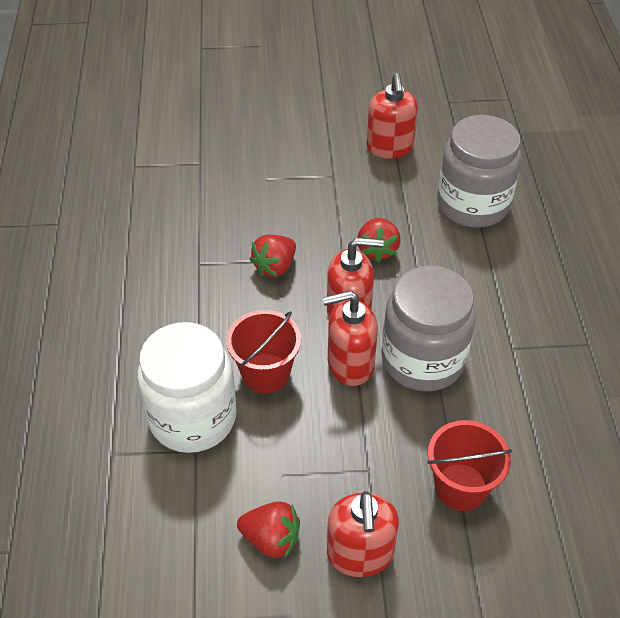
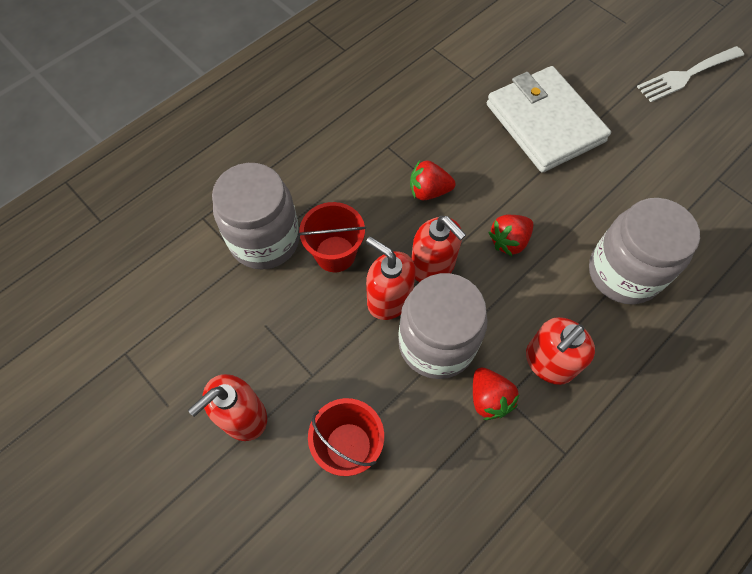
camera: 50 degrees right, 15 degrees up
(193, 418) = (265, 240): white jar -> grey jar
(271, 539) = (213, 353): red strawberry -> red strawberry (489, 398)
(294, 153) = (544, 123): none -> white wallet
(345, 51) = (687, 75): none -> white fork
(389, 148) = (619, 176): red soap dispenser -> red soap dispenser (549, 362)

